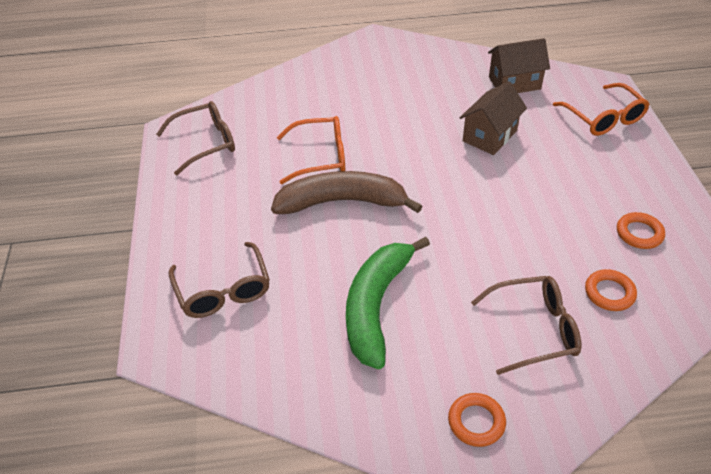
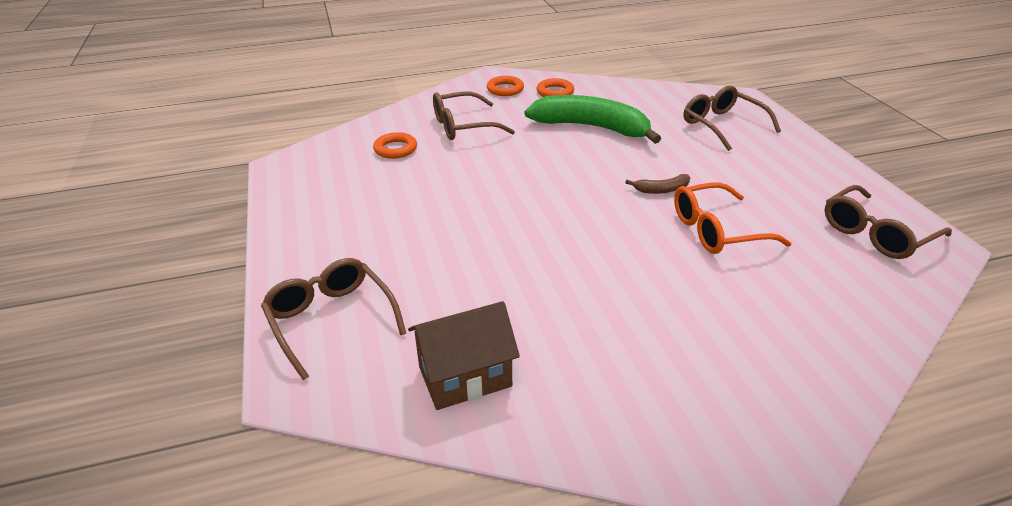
camera: 170 degrees right, 10 degrees down
(342, 202) = (662, 190): brown banana -> brown banana, size x0.42
(376, 306) = (591, 127): green banana -> green banana turned 75 degrees counterclockwise
(490, 136) = (505, 276): brown house -> none
(603, 117) = (331, 321): orange glasses -> brown glasses
(639, 233) = (348, 190): orange ring -> orange ring (555, 92)

